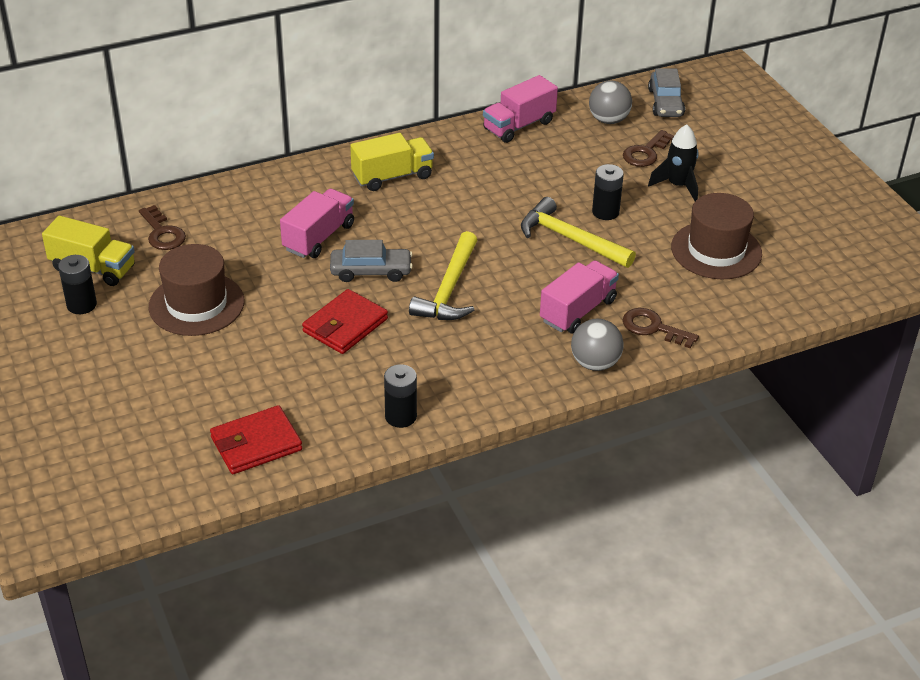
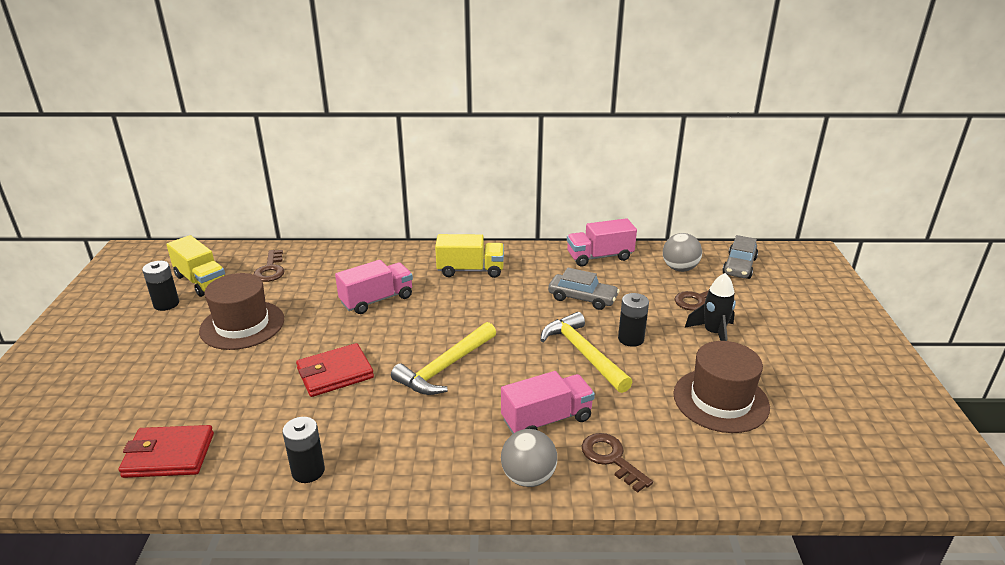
camera: 25 degrees right, 10 degrees down
(371, 271) = (393, 336): grey car -> grey car (582, 298)

